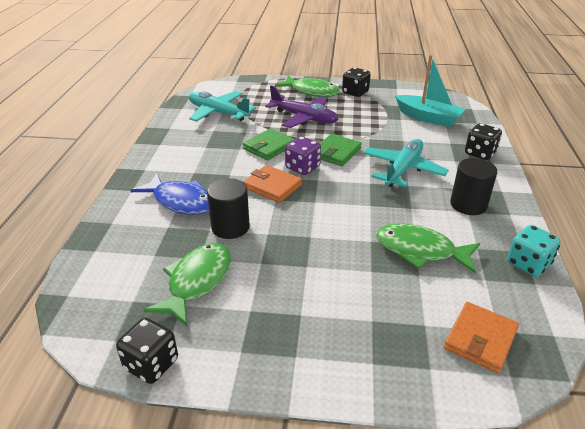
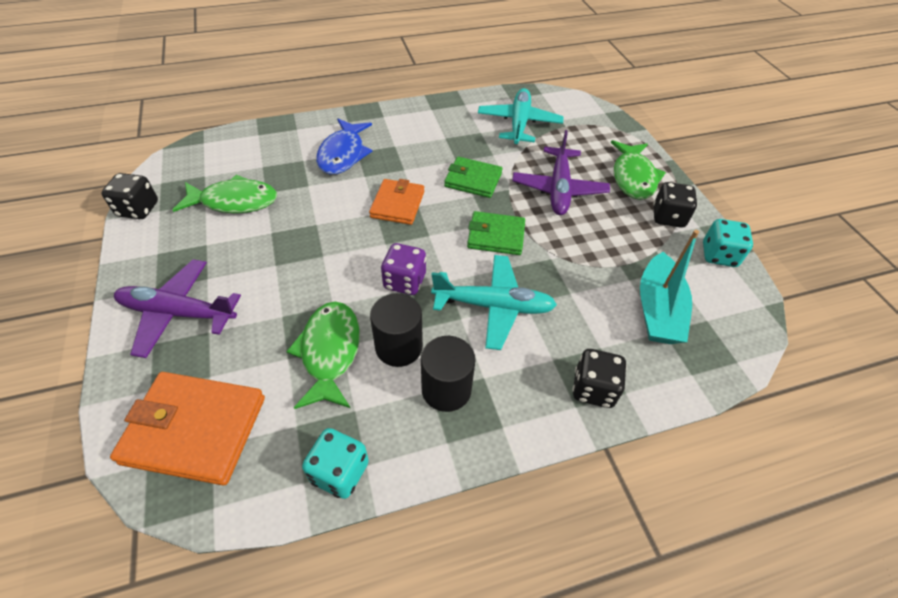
camera: 65 degrees right, 15 degrees up
(230, 227) = (316, 197): black cylinder -> black cylinder (399, 347)
(302, 168) = (446, 217): purple dice -> purple dice (404, 281)
(339, 340) = (177, 313): none -> purple plane
(394, 89) = (719, 255): none -> turquoise dice
(480, 339) = (195, 430): orange wallet -> orange wallet, size x1.56

